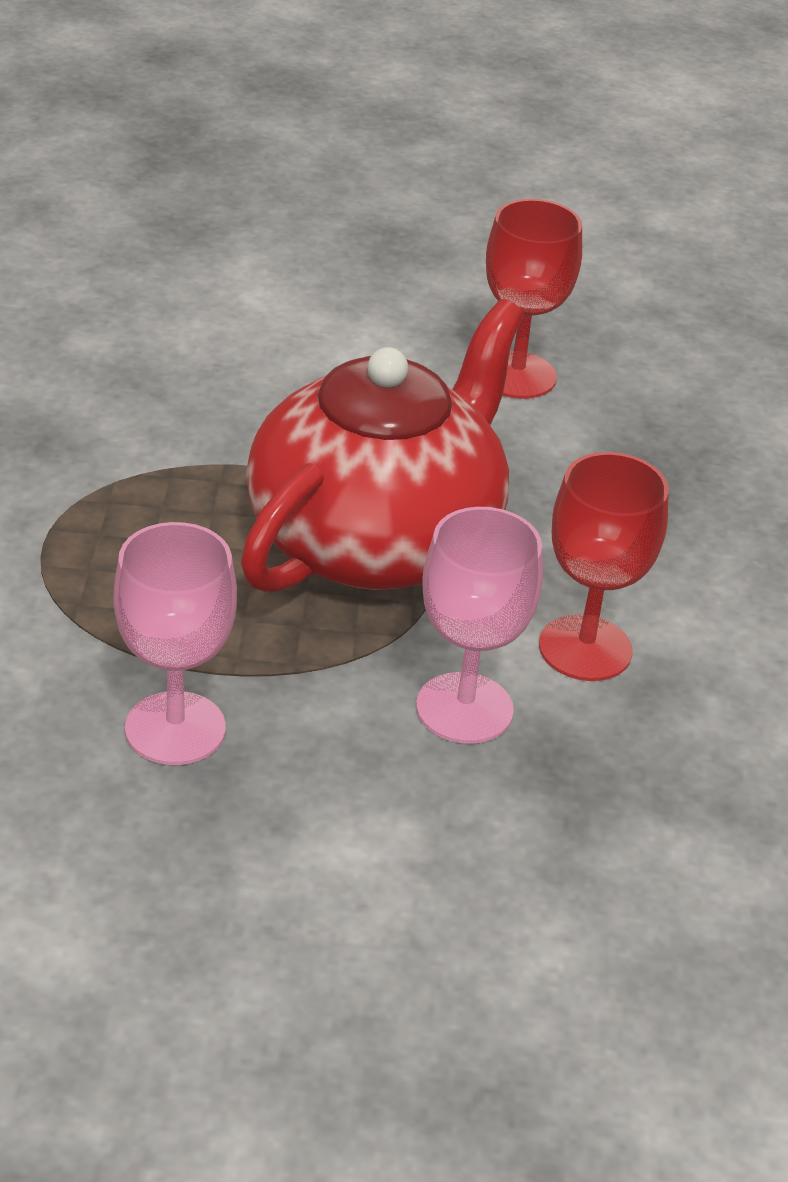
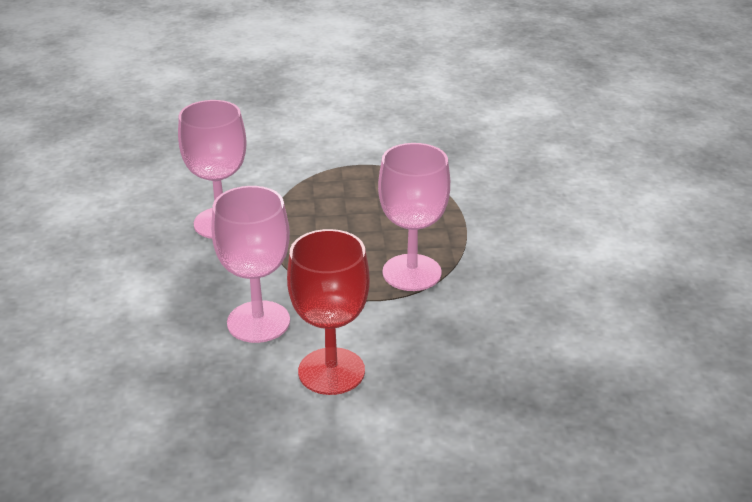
camera: 85 degrees right, 5 degrees down
(377, 540) = (411, 273): red teapot -> pink goblet
(517, 375) = (643, 318): red goblet -> none

